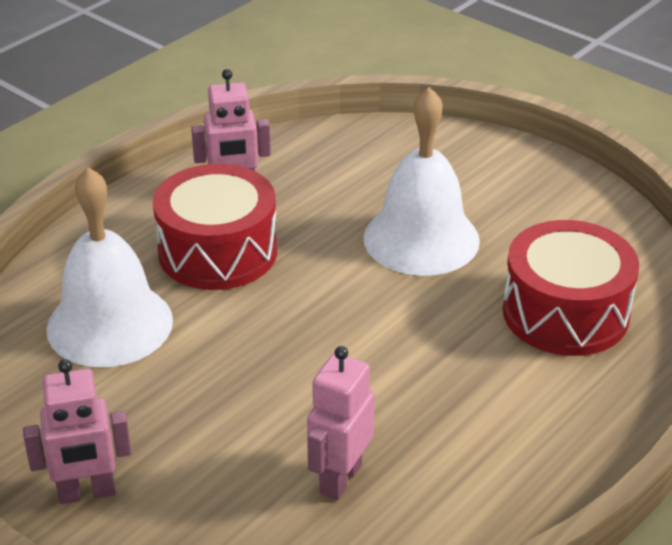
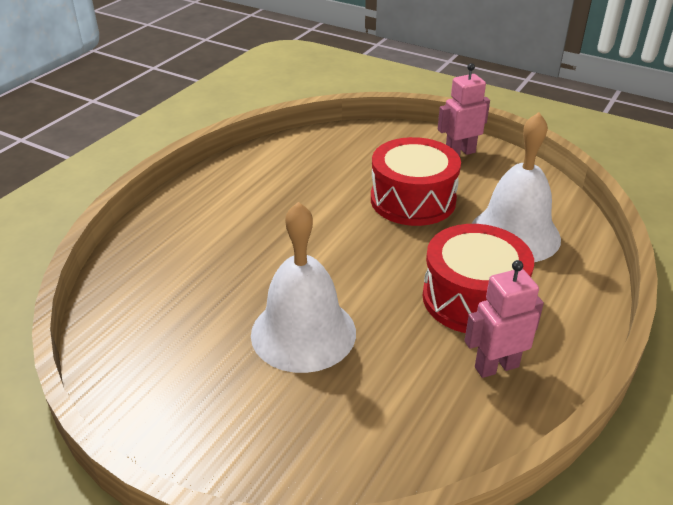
camera: 170 degrees right, 0 degrees up
(340, 478) = (328, 171): pink robot -> none
(565, 313) = (183, 279): red drum -> red drum (413, 200)

